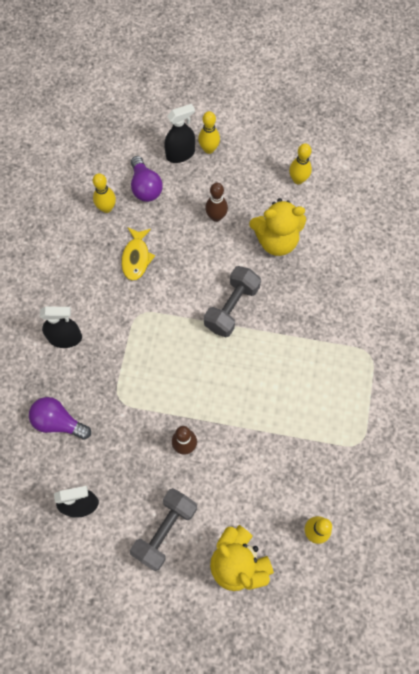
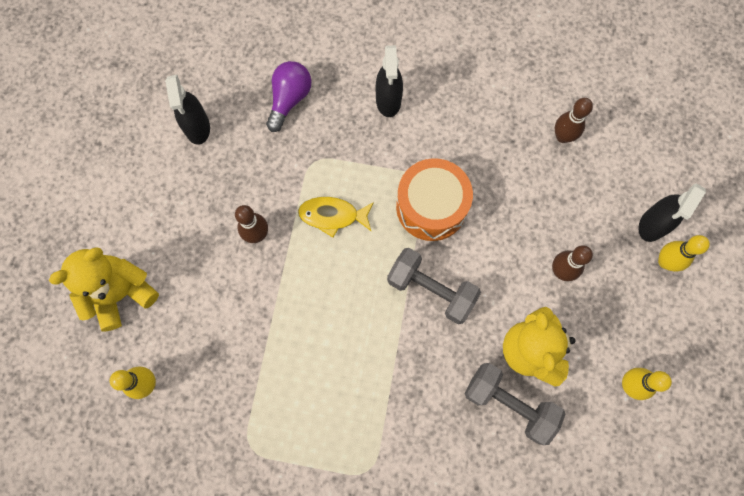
camera: 90 degrees right, 5 degrees up
(106, 208) = (562, 136): yellow bowling pin -> brown bowling pin
(136, 258) = (495, 174): yellow fish -> yellow fish (332, 216)
(145, 187) = (597, 181): purple light bulb -> none
(163, 306) = (431, 207): none -> orange drum
(165, 530) = (163, 215): grey dumbbell -> grey dumbbell (509, 404)
(180, 154) = (652, 224): black spray bottle -> black spray bottle turned 60 degrees clockwise

